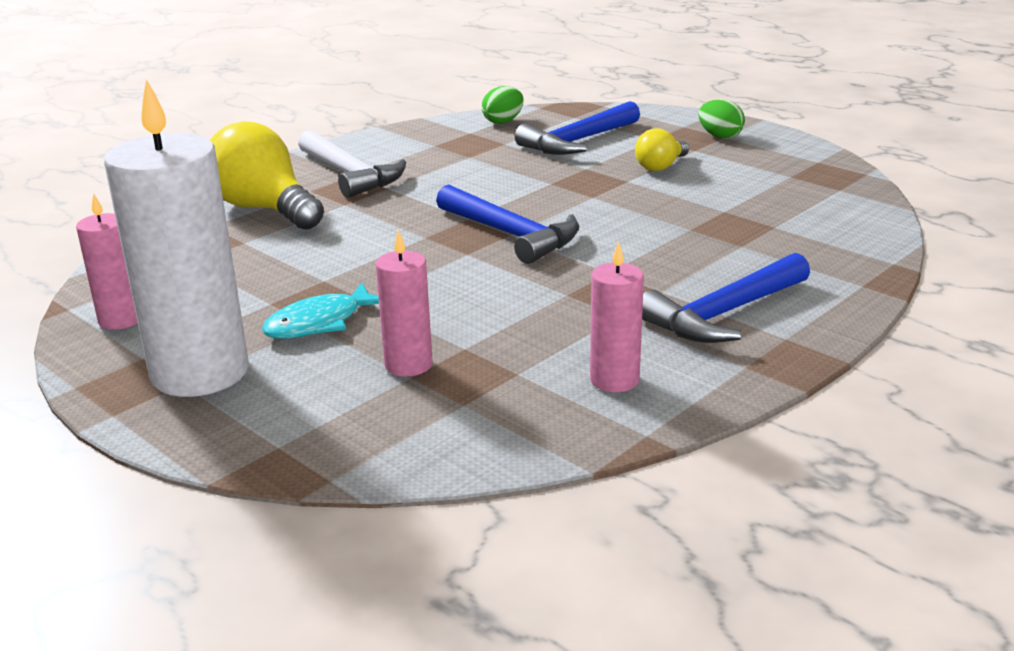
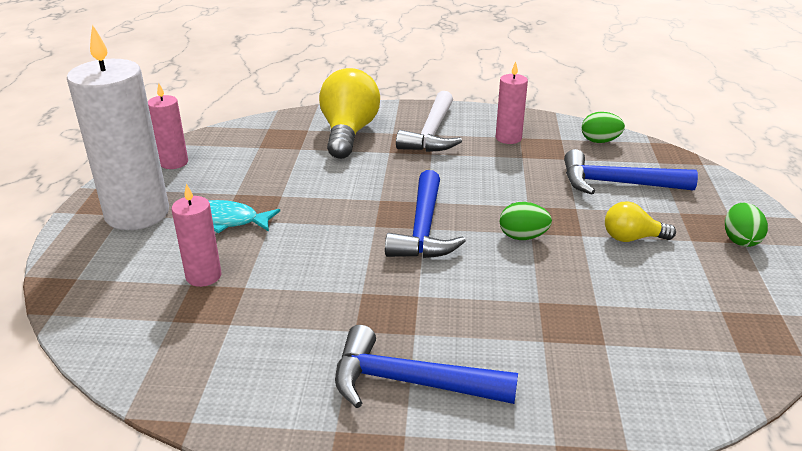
camera: 50 degrees right, 5 degrees up
(593, 201) = (523, 237): none -> green egg
(614, 380) = (256, 371): pink candle -> pink candle (508, 138)

